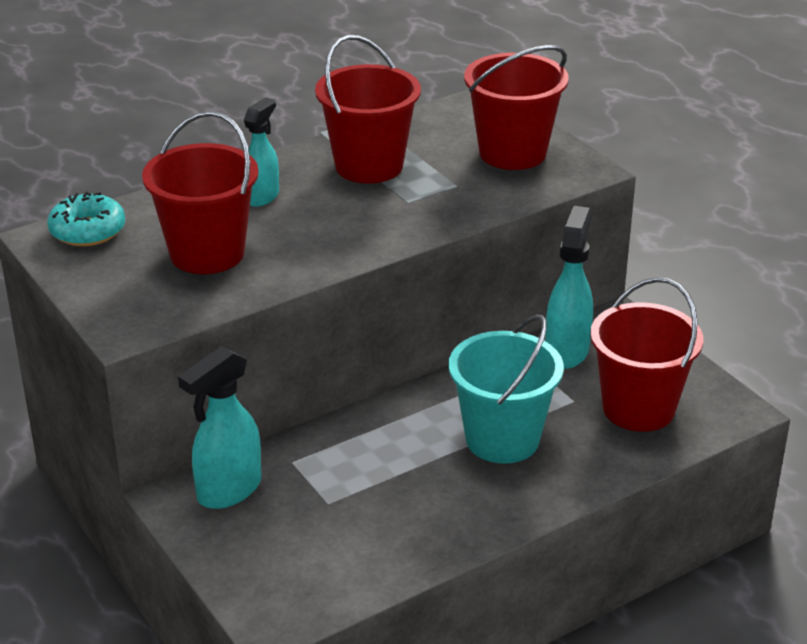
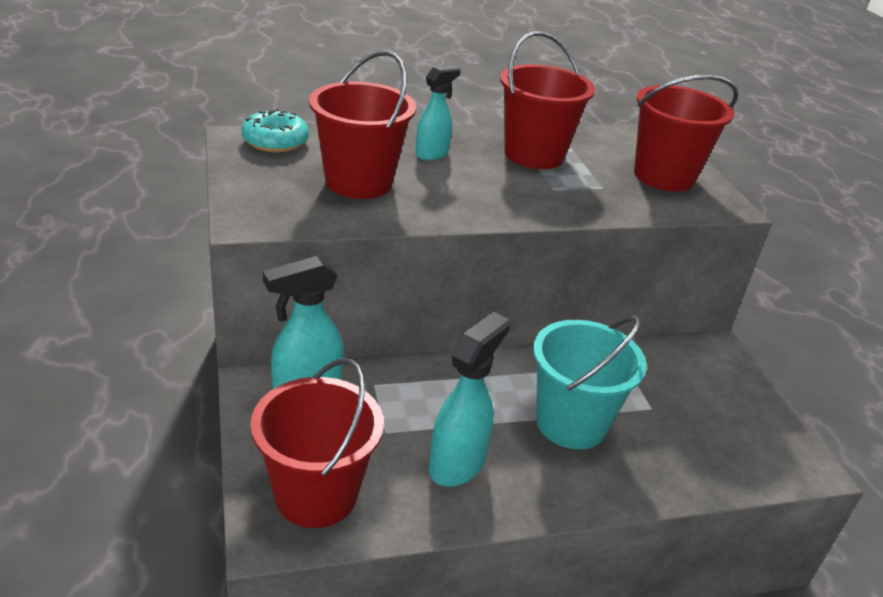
camera: 15 degrees right, 0 degrees up
(567, 351) = (661, 361): turquoise spray bottle -> turquoise spray bottle (457, 464)
(638, 408) = (711, 434): red bucket -> red bucket (316, 495)

